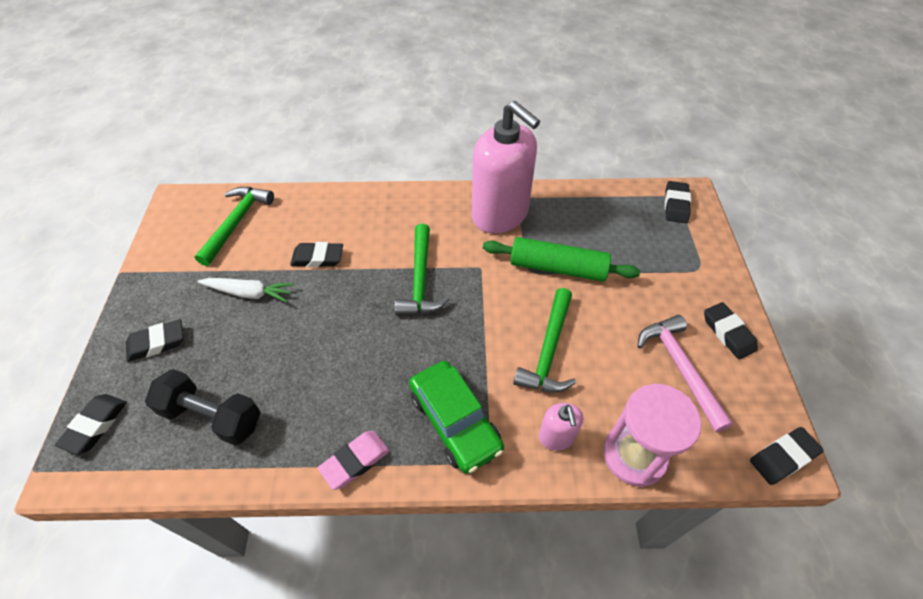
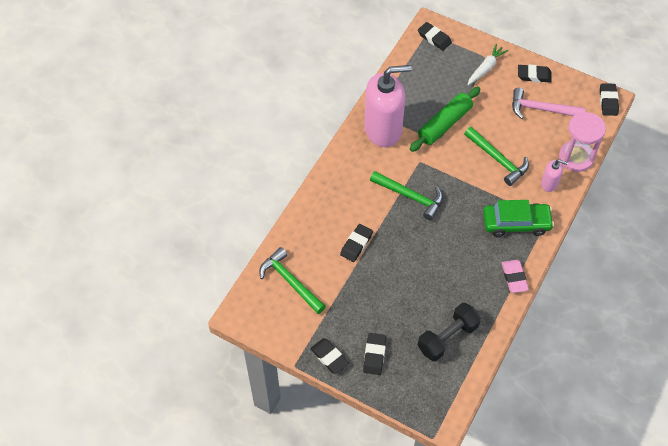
camera: 60 degrees left, 5 degrees up
(95, 425) = (419, 400): black eraser -> black eraser (329, 357)
(249, 293) = (363, 293): white carrot -> white carrot (486, 68)

